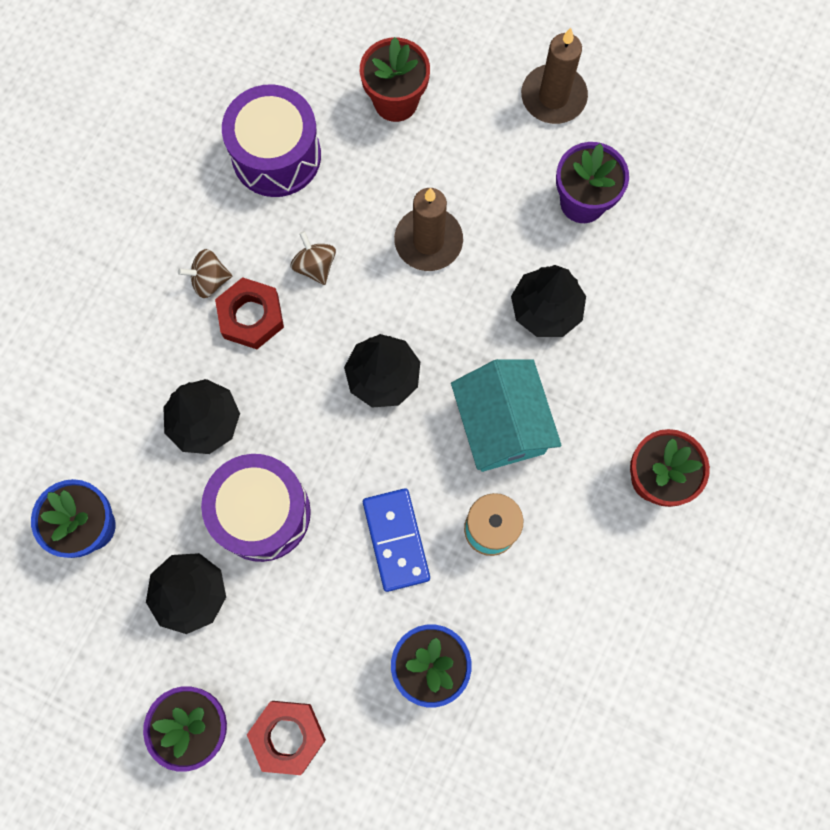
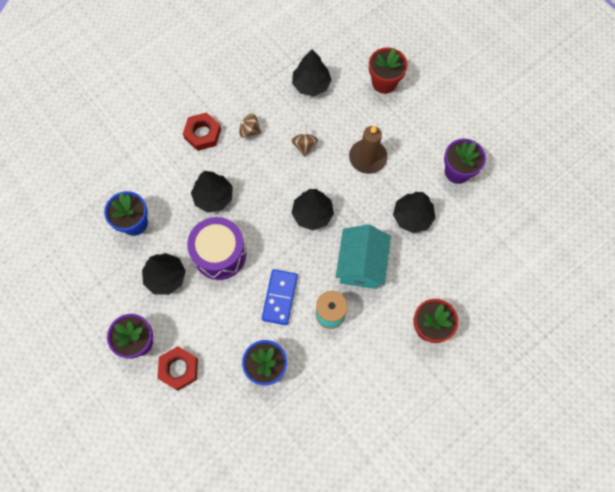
camera: 25 degrees right, 5 degrees down
(251, 316) = (261, 156): red nut -> red nut (202, 134)
(276, 155) = (311, 84): purple drum -> black tree
(553, 97) = (467, 113): brown candle -> none

